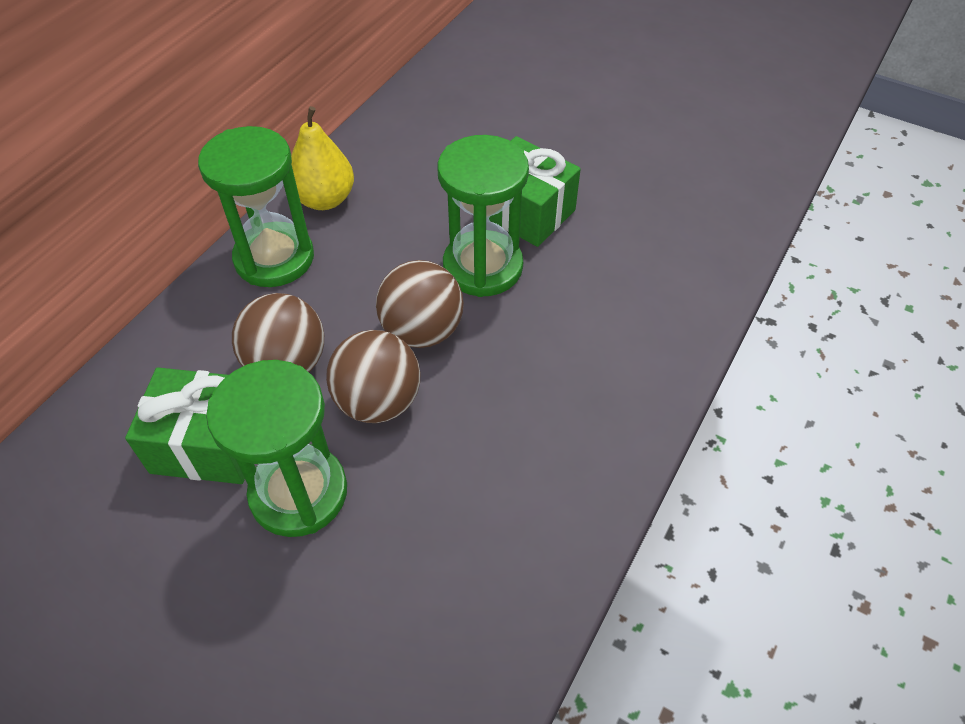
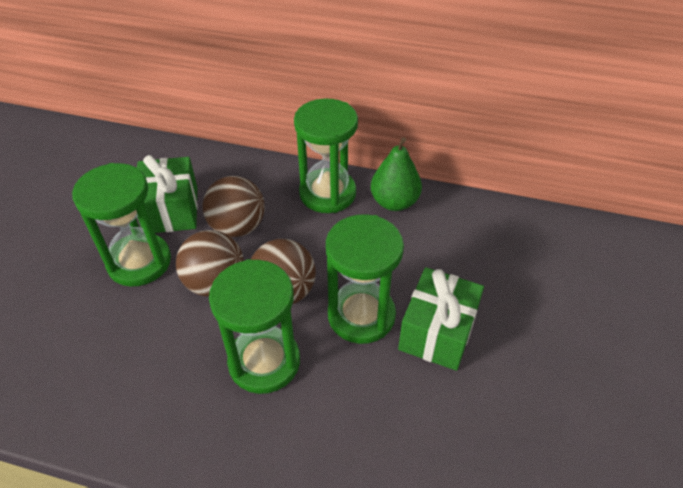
camera: 75 degrees right, 5 degrees down
(325, 199) = (394, 202): yellow pear -> green pear
(517, 366) = (264, 362): none -> green hourglass

